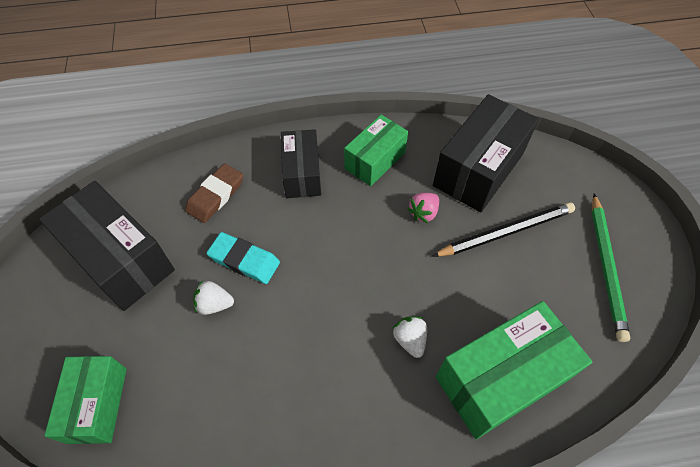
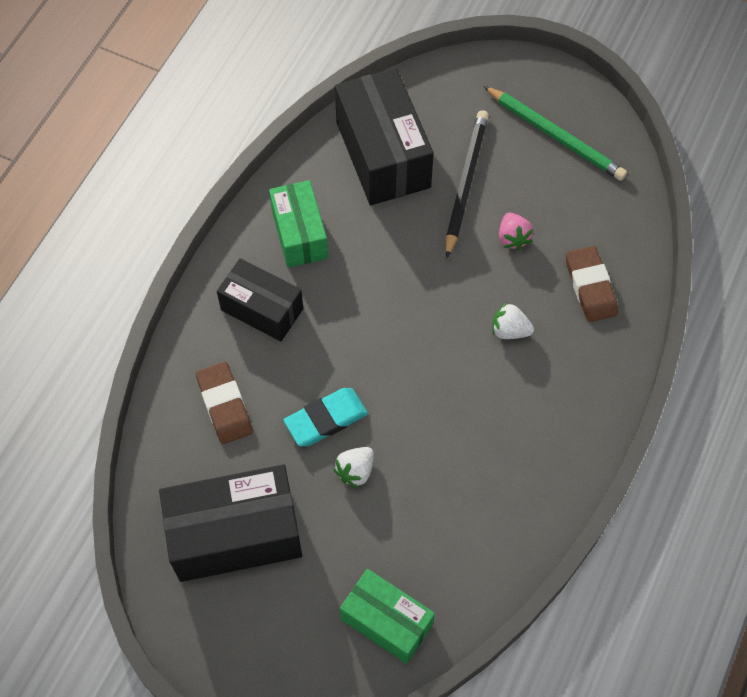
camera: 55 degrees left, 5 degrees up
(423, 213) = (394, 234): pink strawberry -> pink strawberry (513, 238)
(500, 379) = (590, 287): green box -> brown eraser

